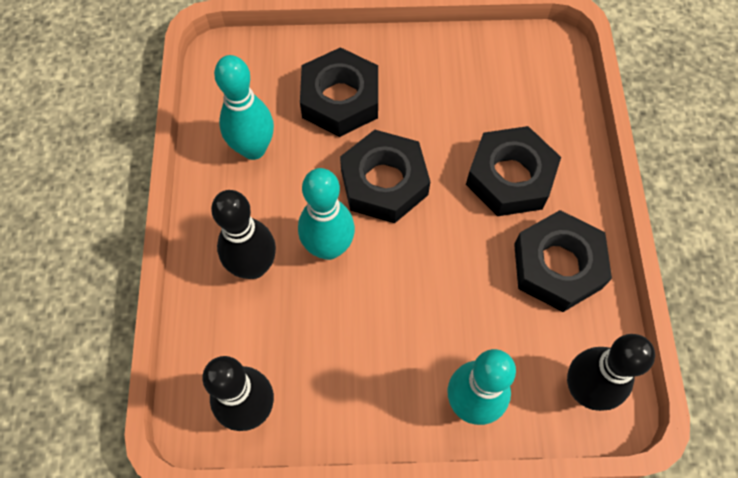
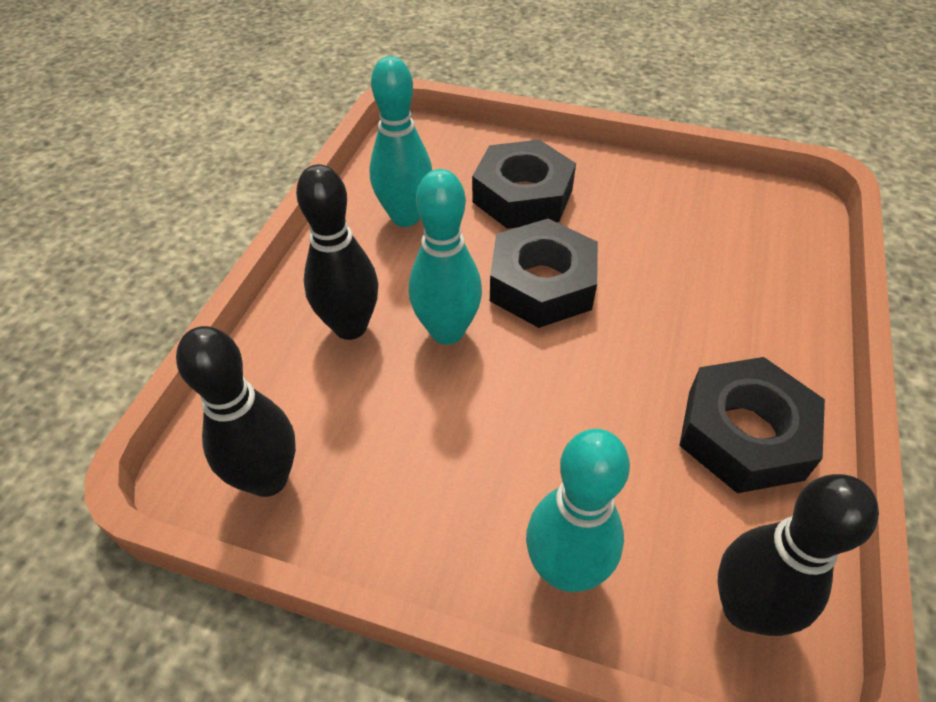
camera: 20 degrees right, 15 degrees down
(510, 177) = (705, 318): black nut -> none

